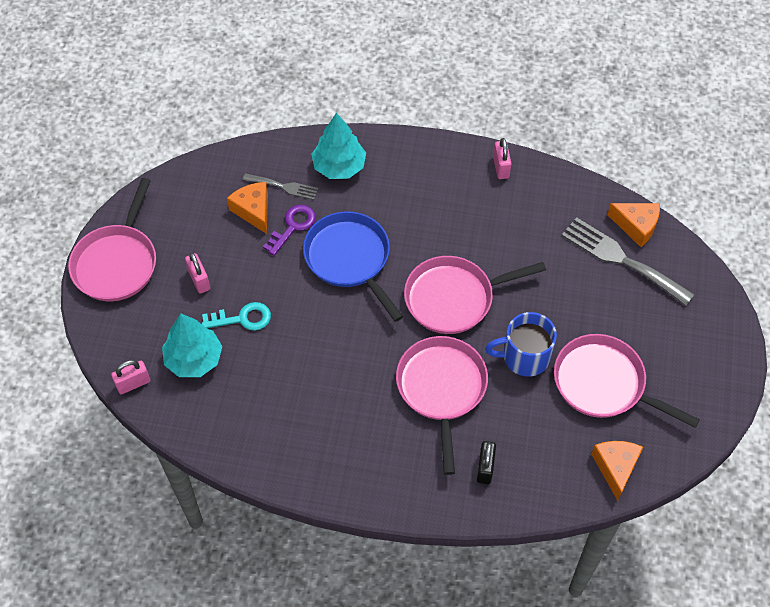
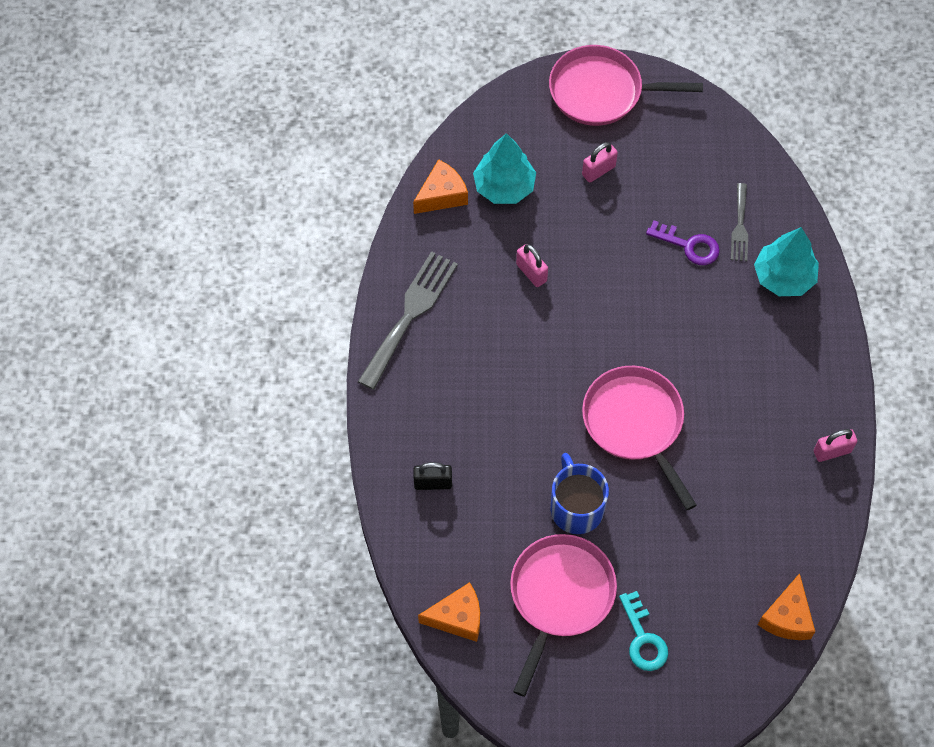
camera: 80 degrees right, 5 degrees up
(133, 383) = (465, 140): pink padlock -> pink padlock (531, 272)
(242, 318) = (561, 220): turquoise key -> turquoise key (643, 638)
(253, 210) = (699, 203): orange cheese -> orange cheese (442, 195)
(350, 259) = (660, 309): blue pan -> none
(441, 389) = (518, 427): pink pan -> none
(621, 259) = (734, 603): grey fork -> grey fork (410, 314)

